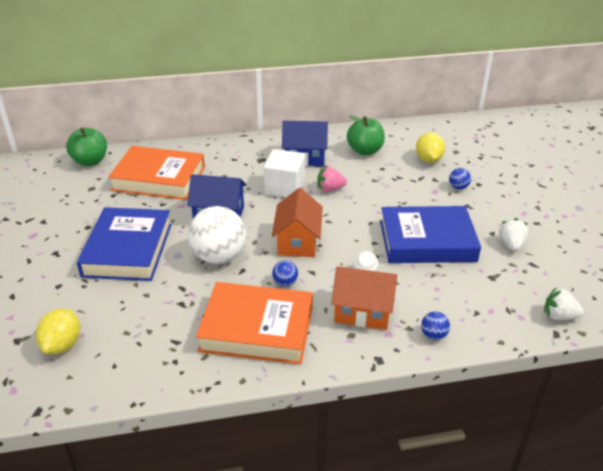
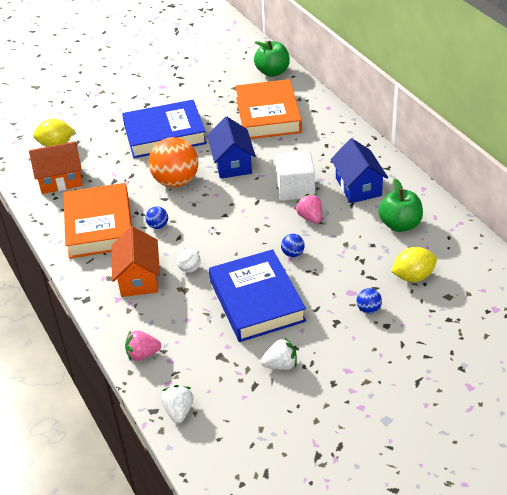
camera: 75 degrees right, 5 degrees up
(219, 257) = (176, 181): white ball -> orange ball
(297, 241) = (216, 218): orange house -> orange house (60, 180)
(433, 335) = (124, 326): blue ball -> blue ball (293, 254)
(478, 328) = (142, 354): none -> pink strawberry

